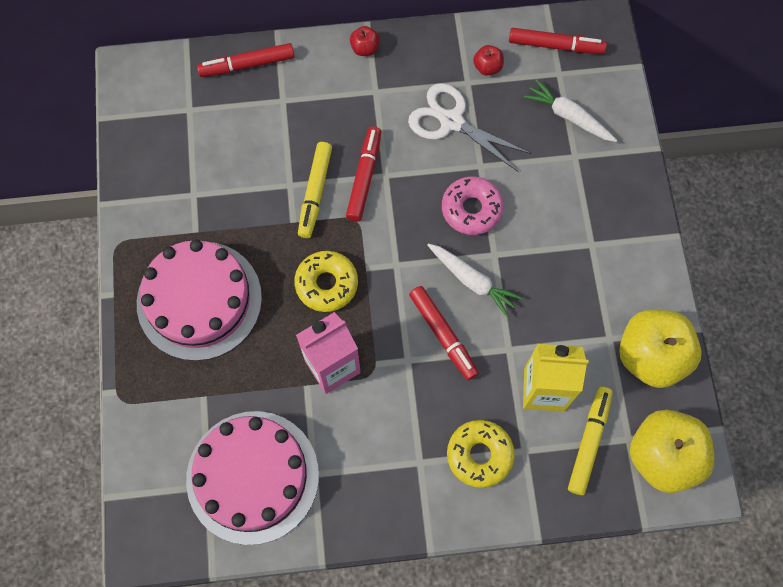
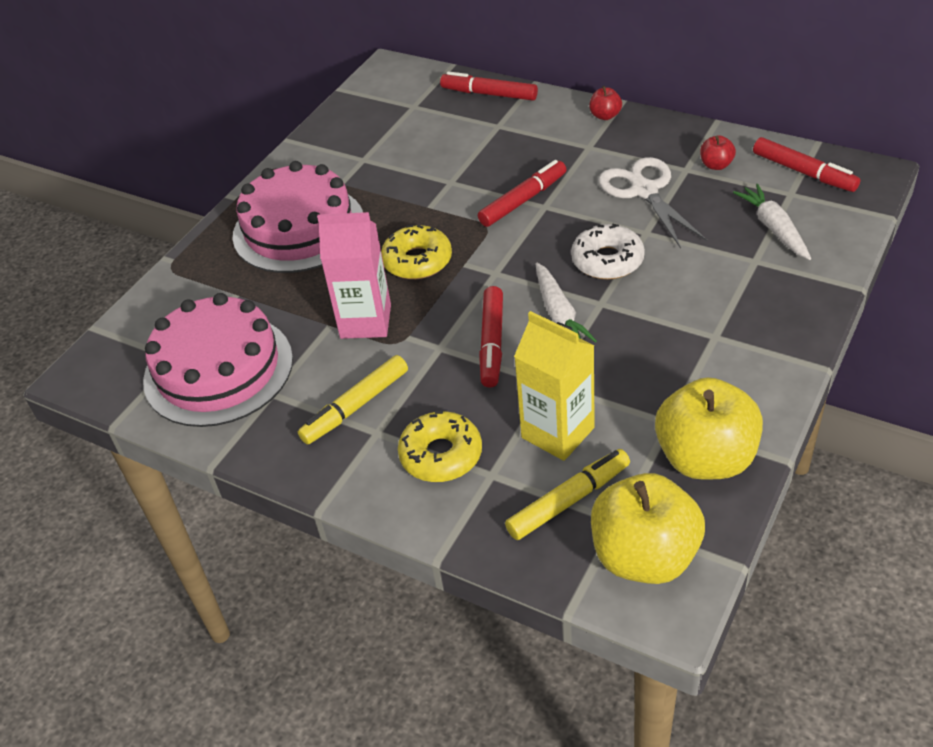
camera: 40 degrees right, 25 degrees down
(315, 193) = (468, 195): yellow marker -> yellow marker (355, 406)
(471, 209) = (607, 260): pink donut -> white donut

